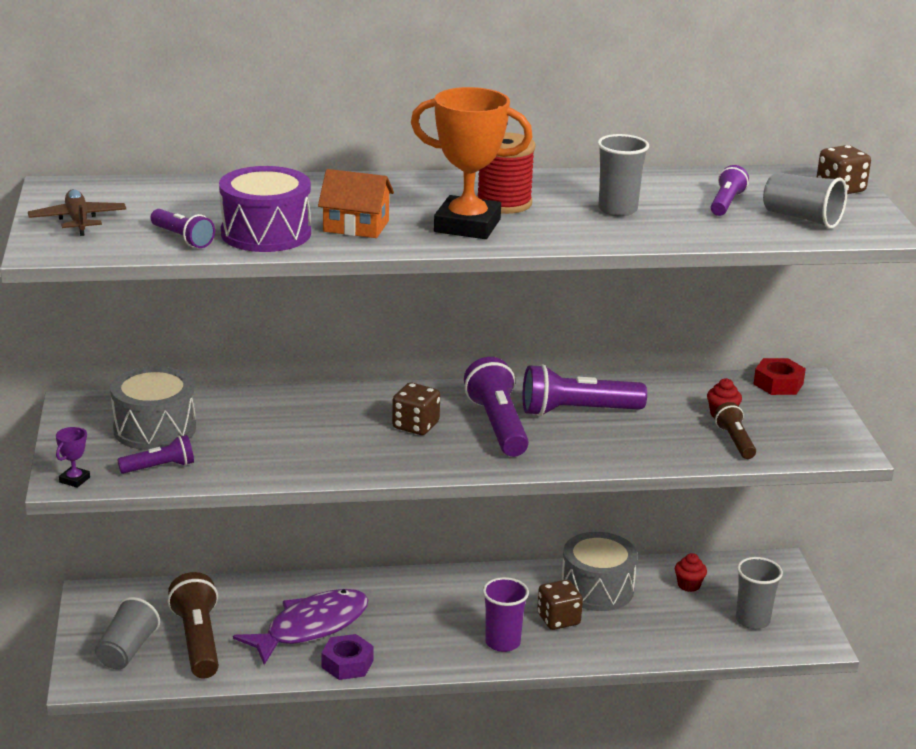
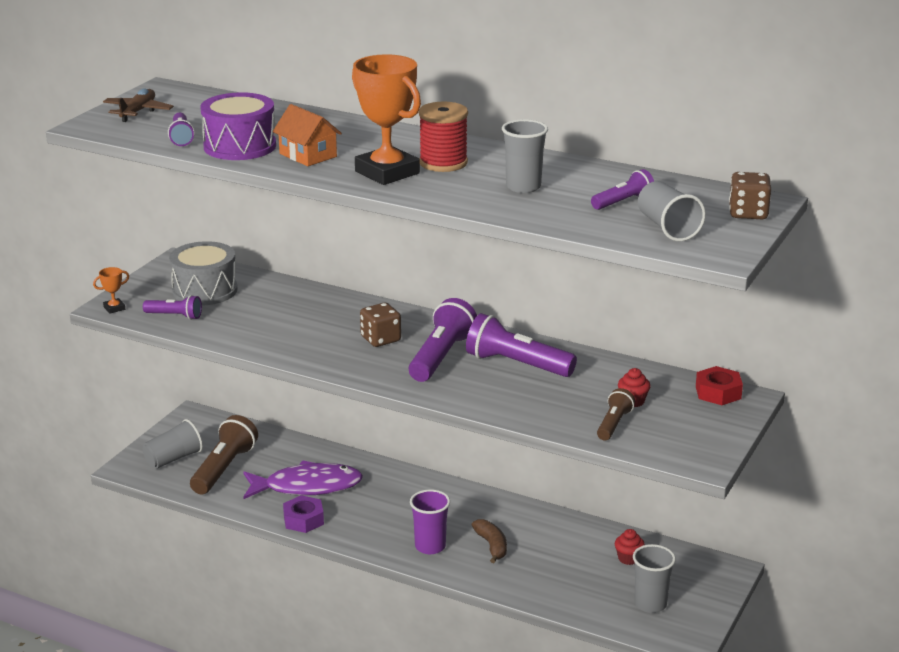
camera: 35 degrees right, 0 degrees up
(74, 480) = (114, 308): purple trophy -> orange trophy
(558, 619) = (492, 546): brown dice -> brown banana
(597, 589) = (549, 535): grey drum -> none

